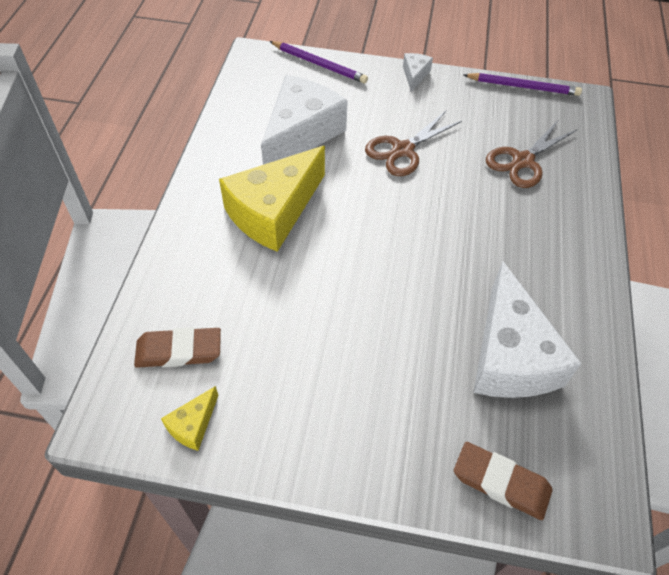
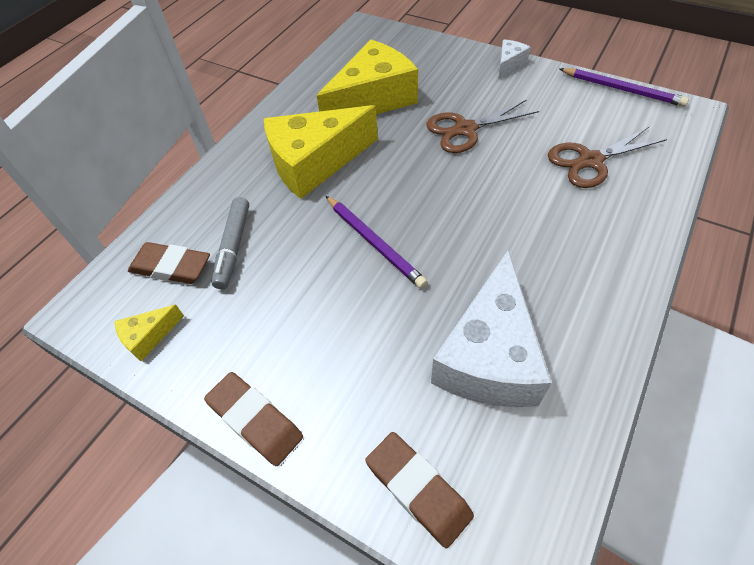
camera: 25 degrees right, 0 degrees up
(233, 315) = (233, 247): none -> grey marker
(301, 134) = (373, 99): white cheese -> yellow cheese
(319, 64) = (419, 42): purple pencil -> purple pencil (374, 242)
(337, 470) = (255, 420): none -> brown eraser

